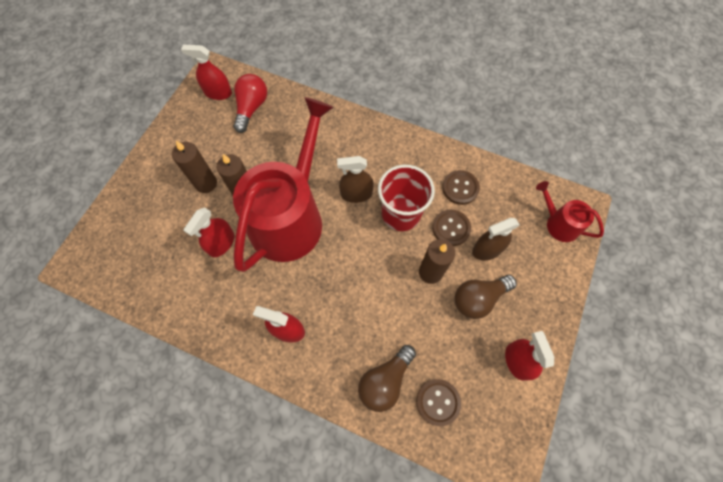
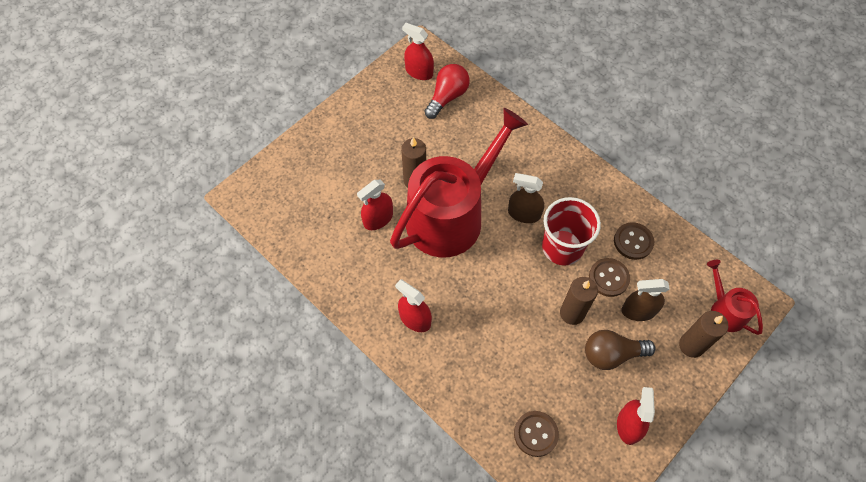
camera: 20 degrees right, 5 degrees down
(206, 183) = (380, 158): brown candle -> brown candle (691, 345)
(385, 381) = (491, 397): brown light bulb -> none

